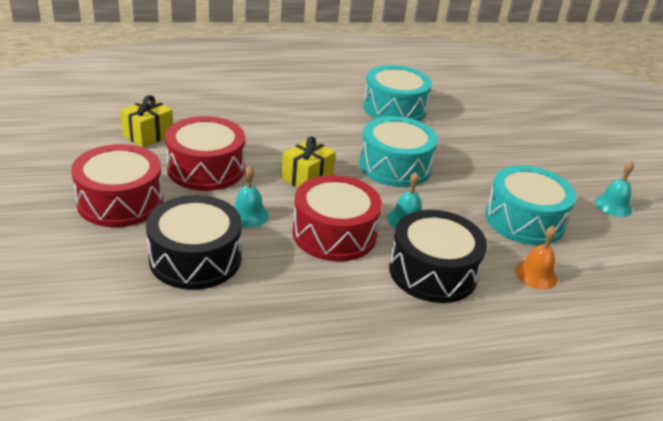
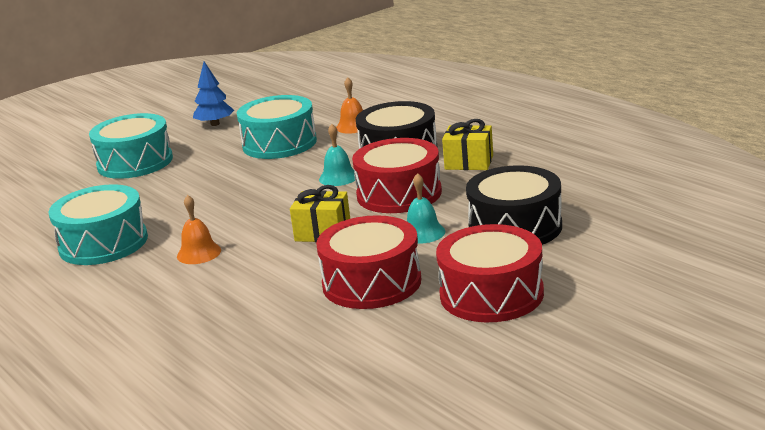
camera: 110 degrees left, 10 degrees down
(148, 135) = (343, 346): yellow gift -> yellow gift (469, 162)
(336, 130) = (199, 253): none -> orange bell
(395, 166) = (247, 206): turquoise drum -> turquoise drum (135, 162)
(613, 206) = (215, 124): turquoise bell -> blue tree

